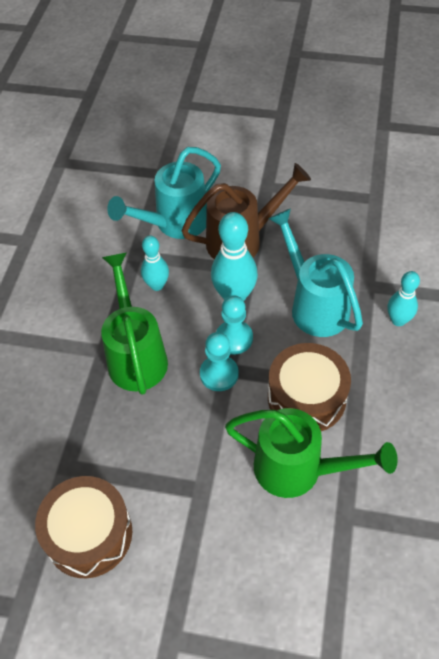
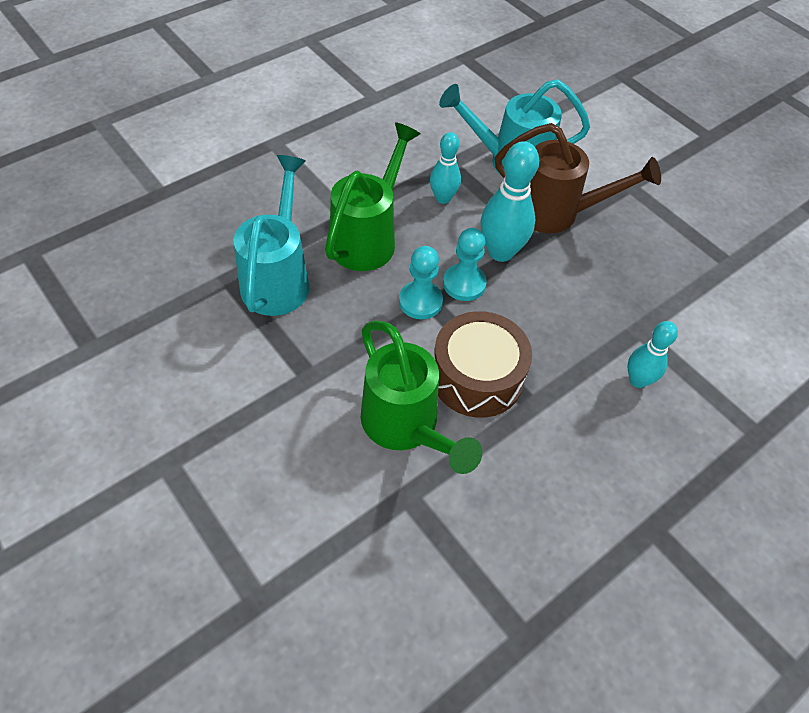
camera: 35 degrees right, 0 degrees up
(89, 534) = (192, 338): brown drum -> none
(314, 305) = (567, 309): turquoise watering can -> turquoise watering can (278, 278)

